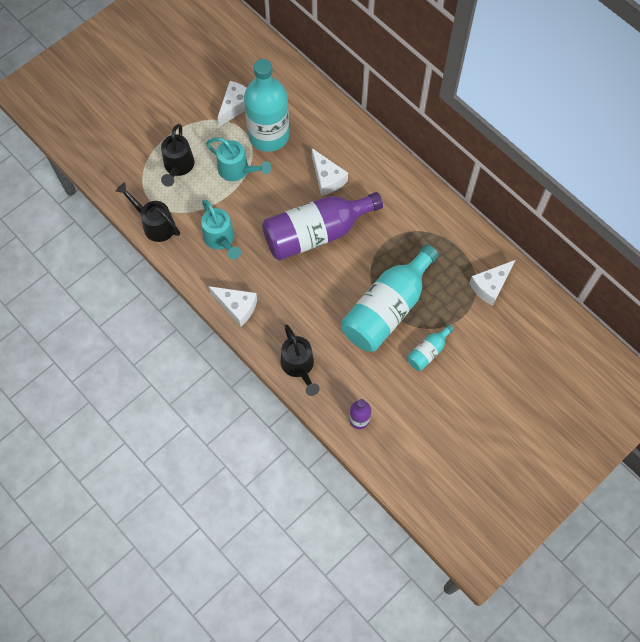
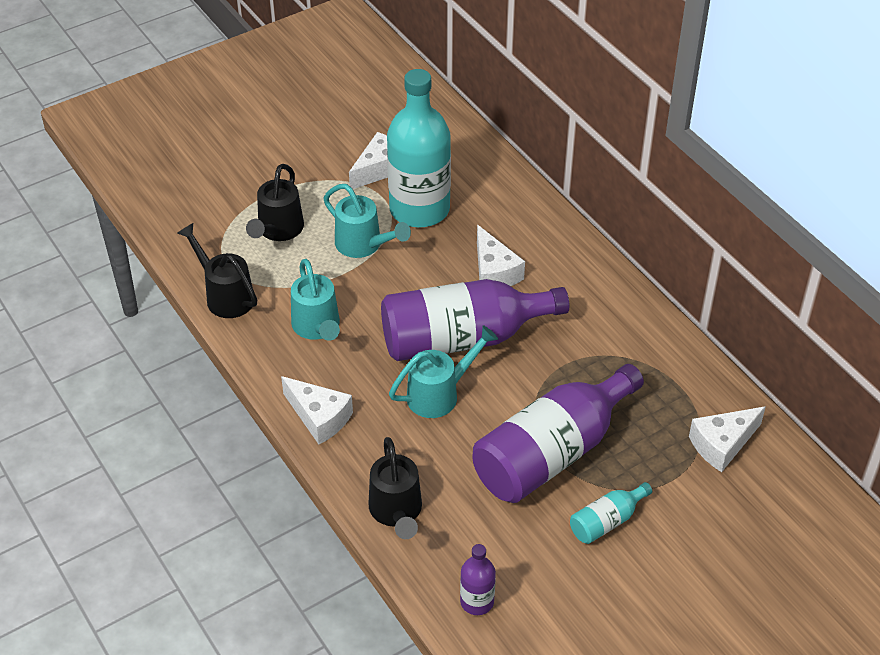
camera: 10 degrees right, 20 degrees down
(309, 277) = (439, 394): none -> turquoise watering can
(387, 309) = (552, 453): turquoise bottle -> purple bottle

